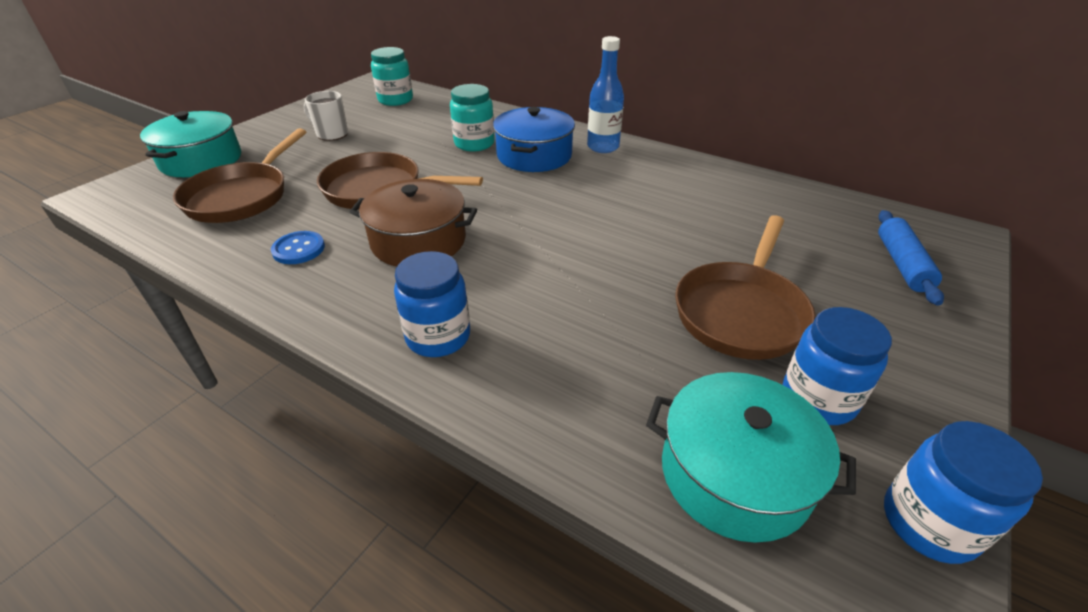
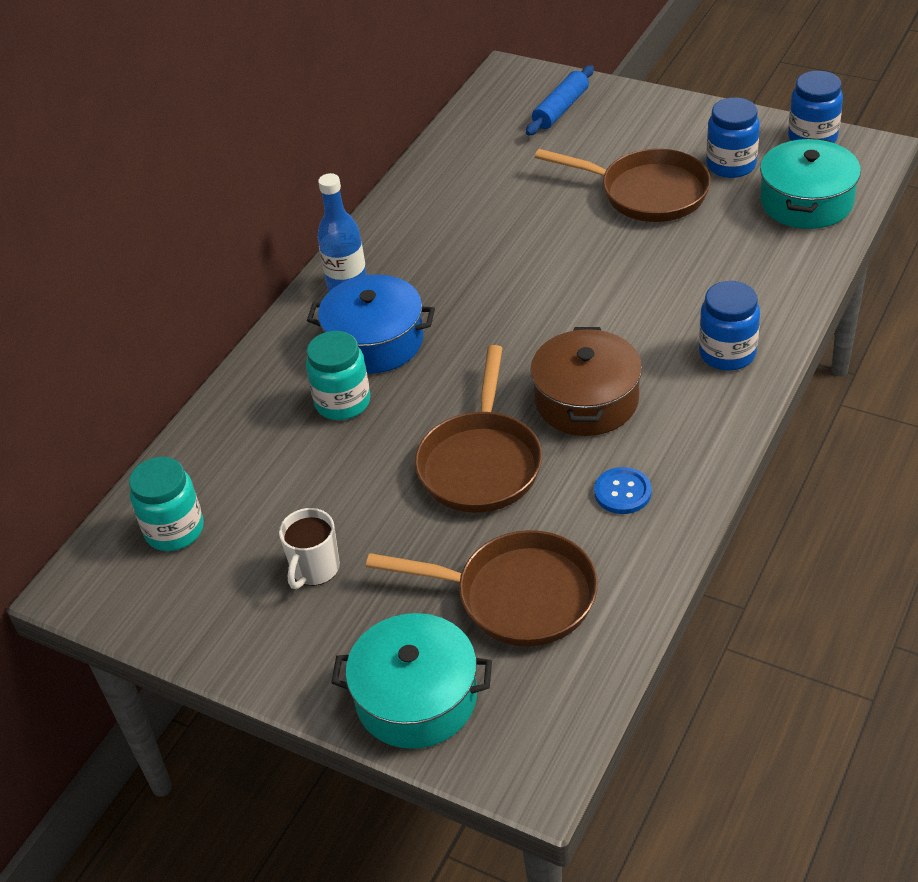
camera: 90 degrees left, 5 degrees up
(902, 264) = (561, 109): blue rolling pin -> blue rolling pin turned 60 degrees counterclockwise

